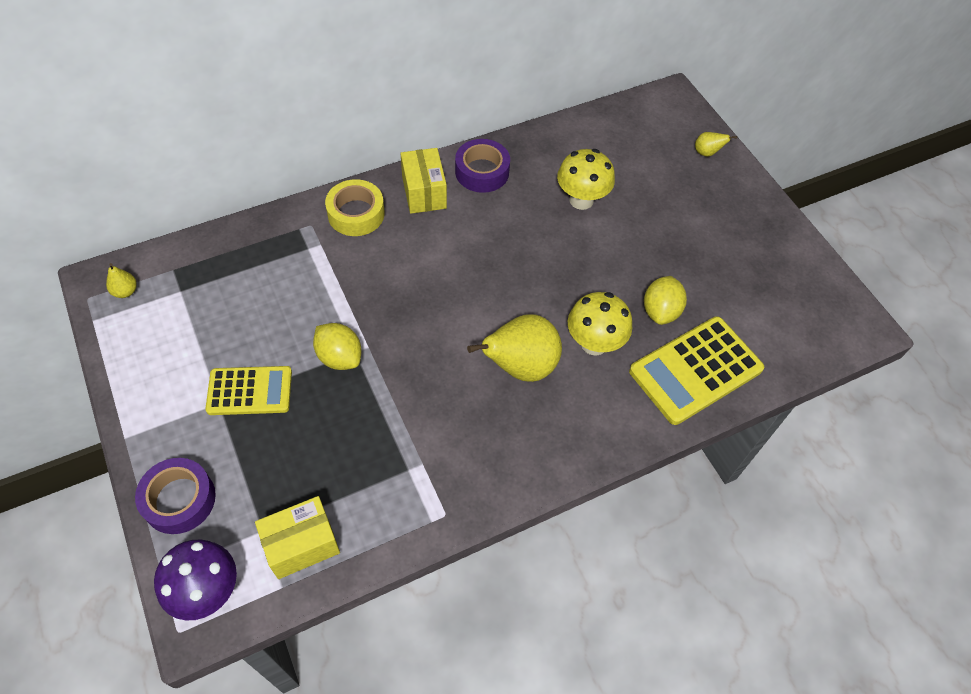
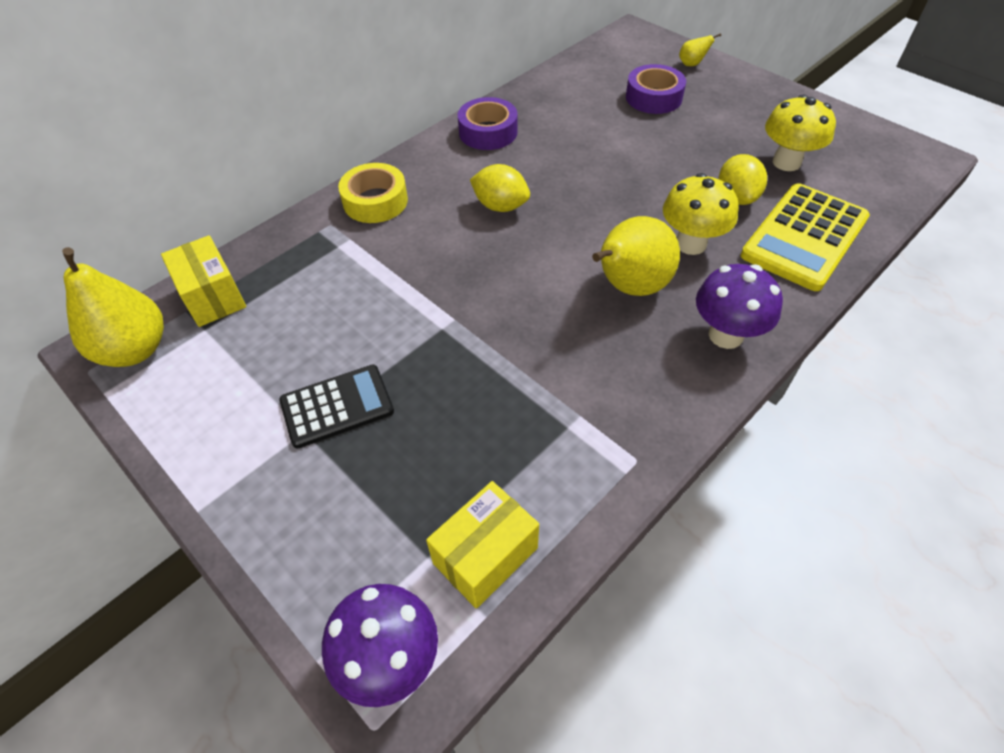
camera: 15 degrees left, 5 degrees down
(125, 291) = (135, 350): yellow pear -> yellow pear, size x2.27
(179, 500) = (302, 559): purple tape -> purple tape (653, 97)
(250, 391) = (337, 406): yellow calculator -> black calculator
(339, 357) = (427, 338): yellow lemon -> yellow lemon (500, 206)
(424, 192) = (438, 164): yellow box -> yellow box (213, 297)
(573, 437) = (725, 335): none -> purple mushroom
(581, 200) = (600, 129): yellow mushroom -> yellow mushroom (786, 162)

